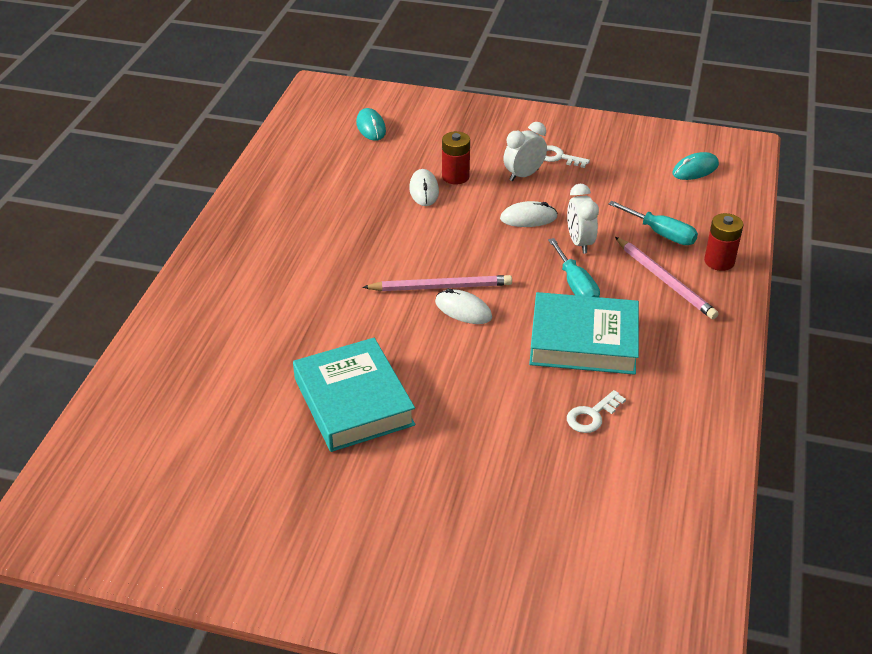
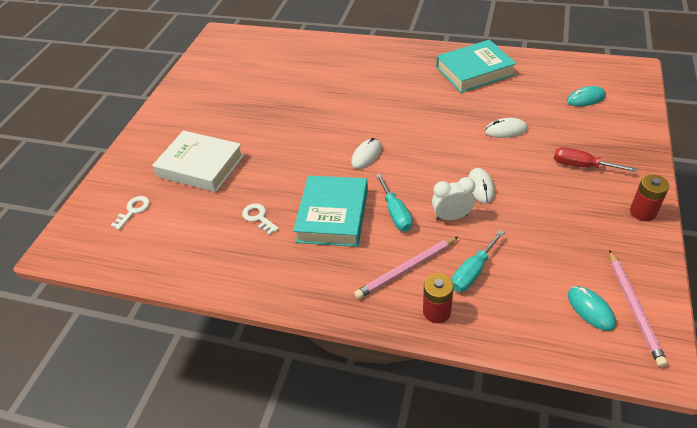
camera: 95 degrees right, 5 degrees up
(353, 401) = (285, 115): turquoise book -> turquoise book (474, 71)
(441, 287) = (390, 144): pink pencil -> pink pencil (634, 308)
(455, 177) = (529, 145): red battery -> red battery (642, 212)
(476, 500) = (200, 166): none -> white book
(493, 147) = (581, 166): none -> red screwdriver
(523, 175) = (542, 184): white clock -> none
(558, 157) = (578, 206): white key -> white key (133, 210)
(576, 286) = (395, 213): turquoise screwdriver -> turquoise screwdriver turned 90 degrees counterclockwise

